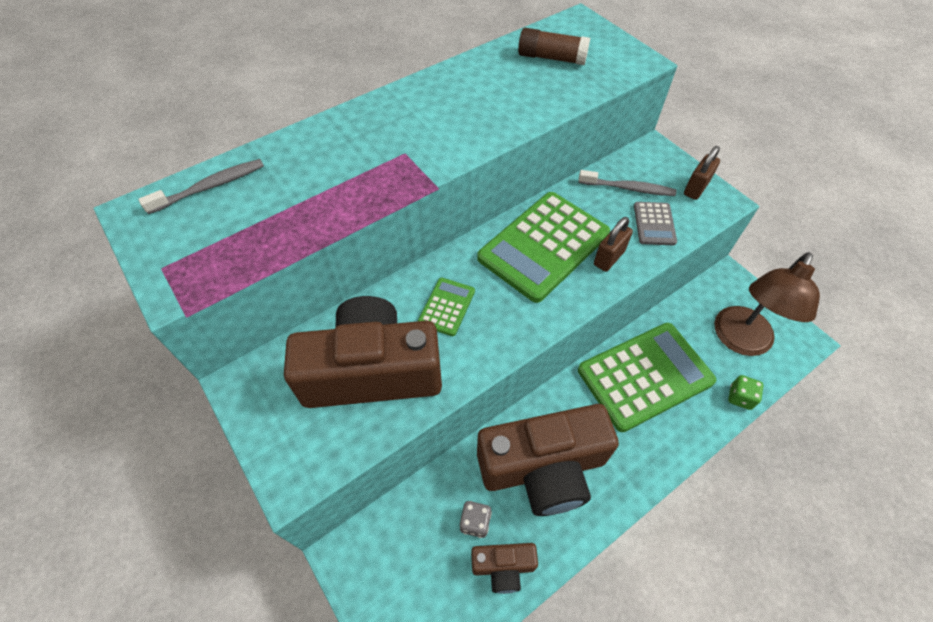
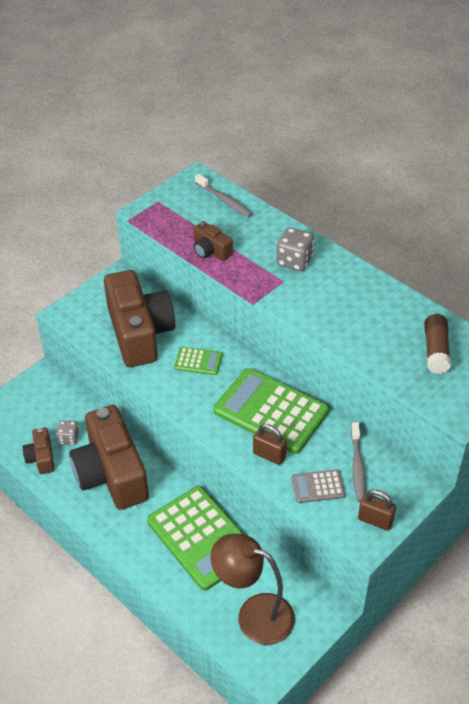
camera: 80 degrees right, 10 degrees down
(314, 217) = (211, 251): none -> brown camera
(371, 137) = (294, 261): none -> grey dice
(740, 397) = (193, 611): green dice -> none

